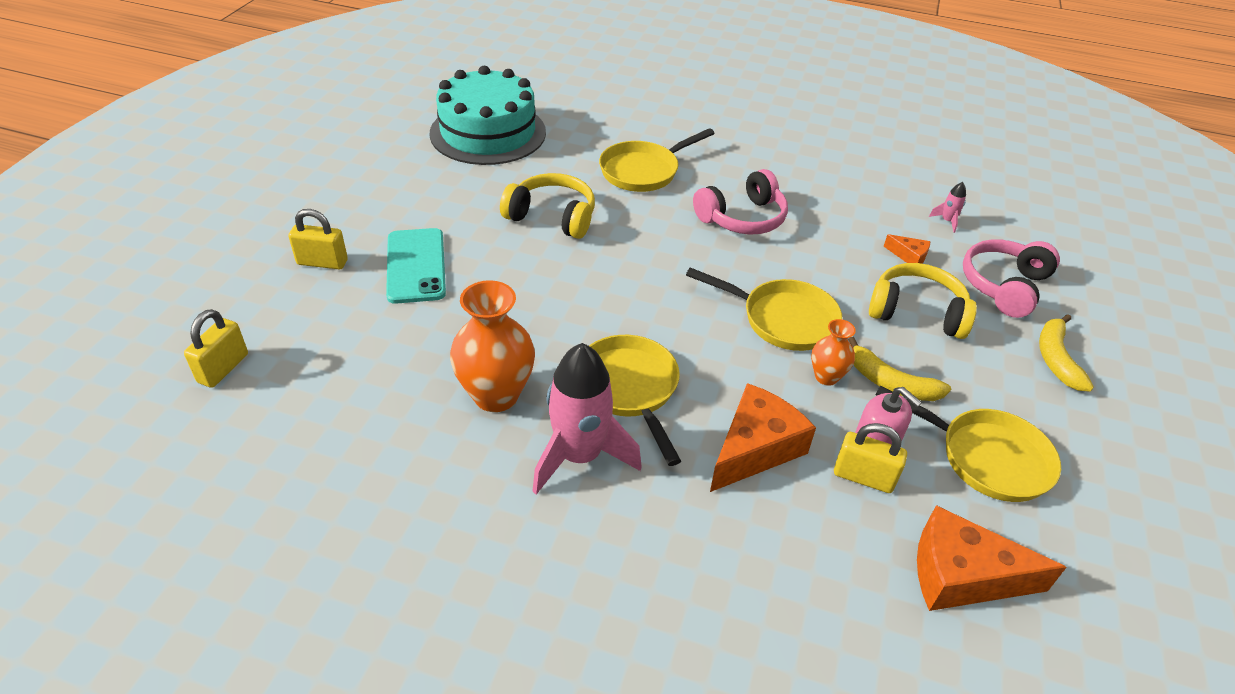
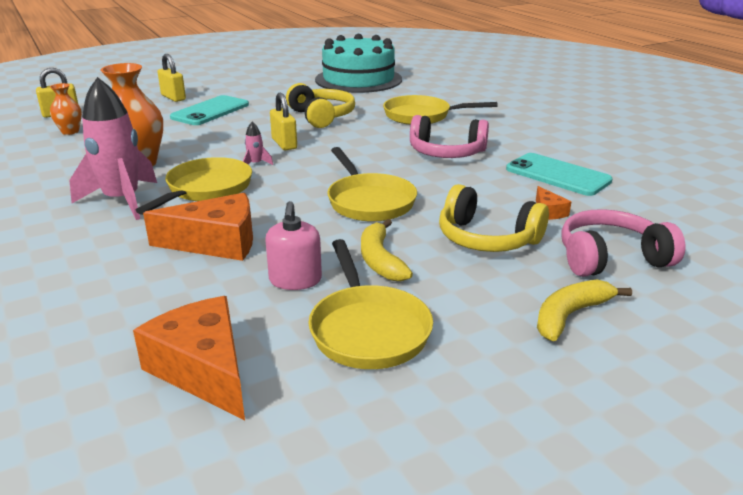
camera: 45 degrees right, 15 degrees down
(826, 377) = (338, 236): orange vase -> orange vase (70, 131)
(856, 205) = (557, 175): none -> turquoise phone
(863, 477) = (252, 288): yellow padlock -> yellow padlock (284, 144)
(916, 312) = (487, 238): yellow headphones -> yellow headphones turned 150 degrees clockwise
(947, 221) = (632, 208): pink rocket -> pink rocket (256, 164)

